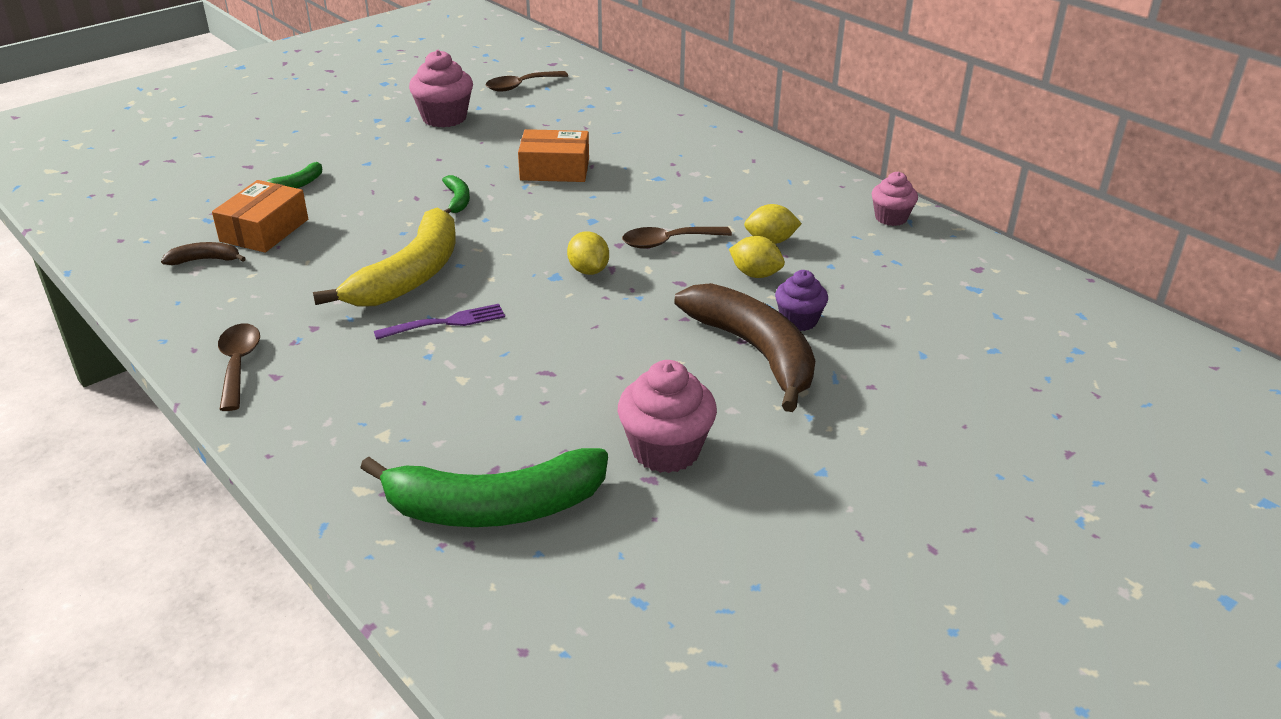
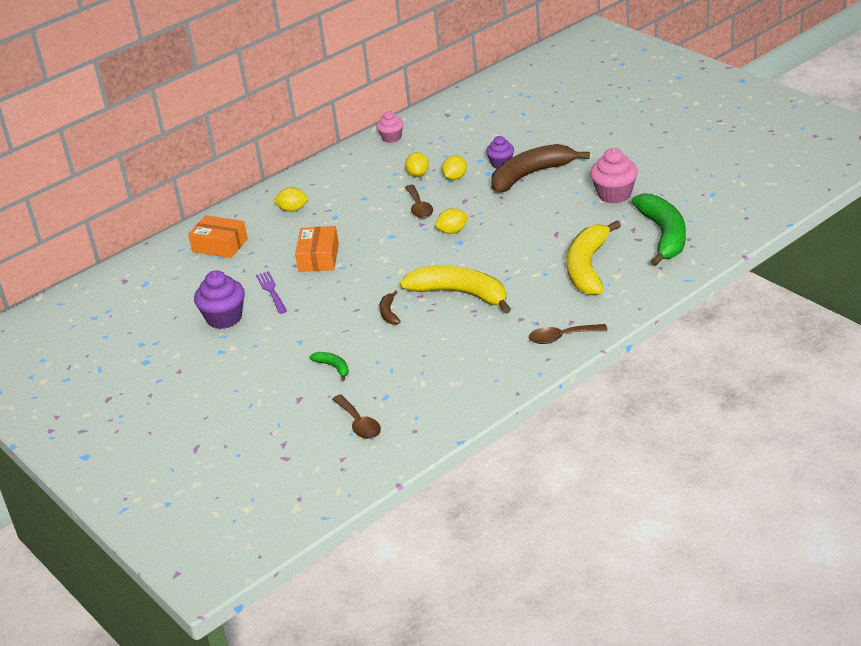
camera: 85 degrees left, 0 degrees up
(205, 260) = (443, 382): brown banana -> brown banana (389, 313)
(264, 230) = (402, 366): orange box -> orange box (220, 245)
(424, 402) = (587, 267): none -> yellow banana
(444, 118) = (224, 318): pink cupcake -> purple cupcake
(445, 322) = (512, 272): purple fork -> purple fork (271, 291)
(457, 200) = (362, 291): green banana -> none
(520, 86) = (168, 290): brown spoon -> brown spoon (359, 424)
(685, 149) = (292, 209): none -> yellow lemon

